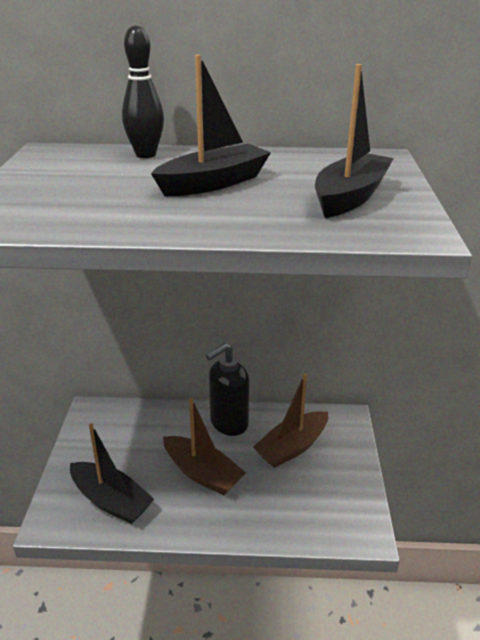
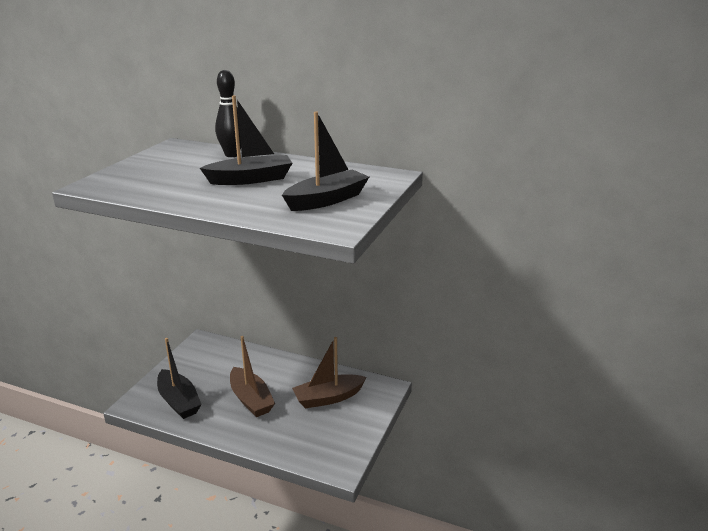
camera: 20 degrees right, 5 degrees down
(228, 423) = (292, 371): black soap dispenser -> none

